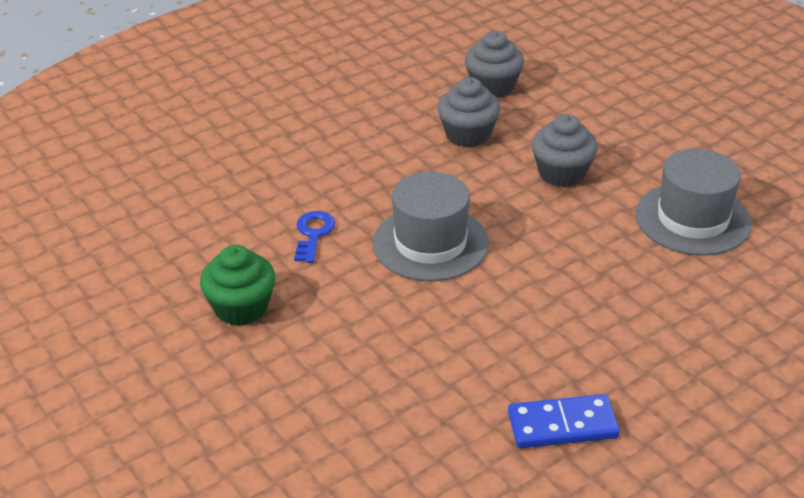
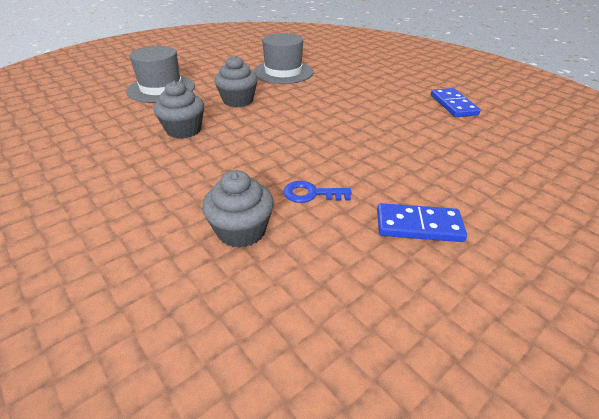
camera: 95 degrees left, 0 degrees up
(241, 308) = (418, 225): green cupcake -> blue domino
(430, 243) = (315, 142): grey hat -> grey hat (161, 89)
(493, 86) = (121, 121): grey cupcake -> grey cupcake (241, 231)

